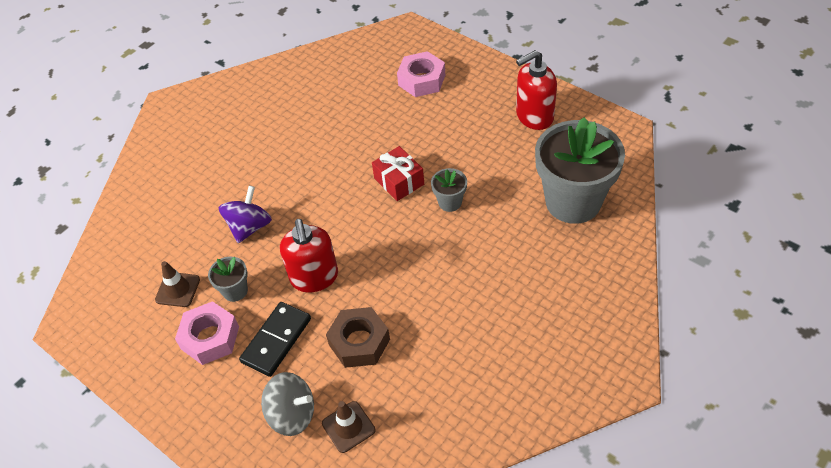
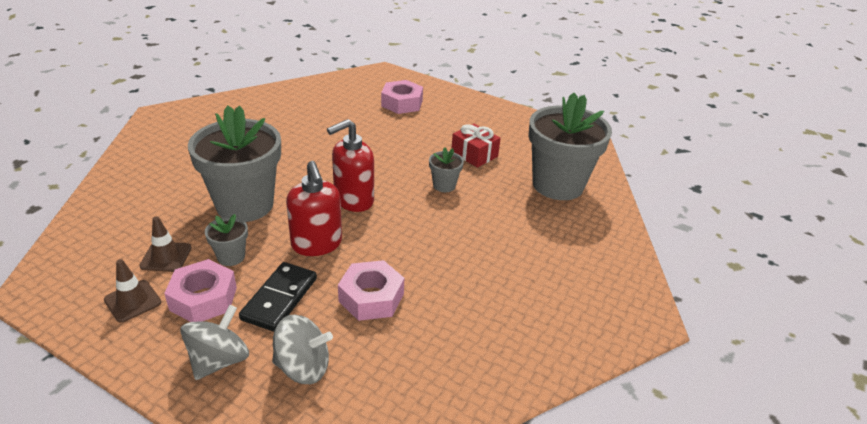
camera: 15 degrees left, 15 degrees down
(222, 404) = (219, 360): none -> grey spinning top
(249, 227) = (245, 205): purple spinning top -> grey flower pot
(348, 427) = (369, 376): brown traffic cone -> brown traffic cone (132, 301)
(359, 342) = (371, 297): brown nut -> pink nut
(399, 181) = (392, 170): red gift -> red gift (474, 154)
(534, 116) = (507, 128): red soap dispenser -> red soap dispenser (353, 200)

